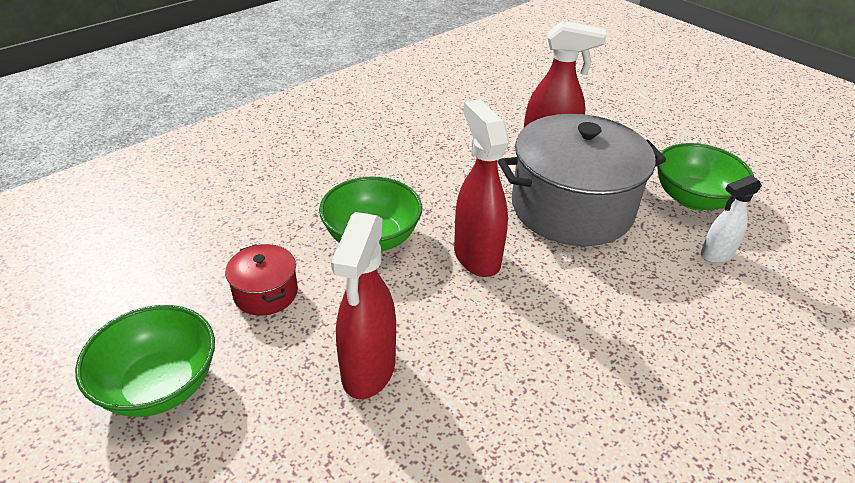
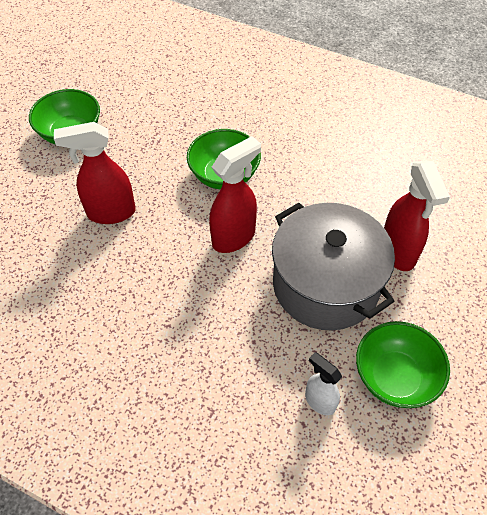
camera: 70 degrees right, 15 degrees up
(266, 293) = (151, 145): red pot -> none

